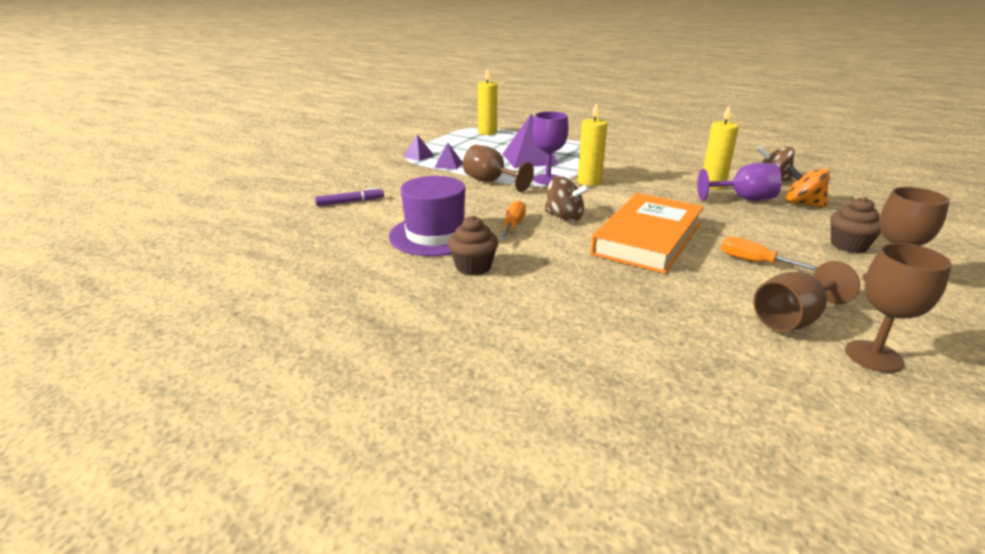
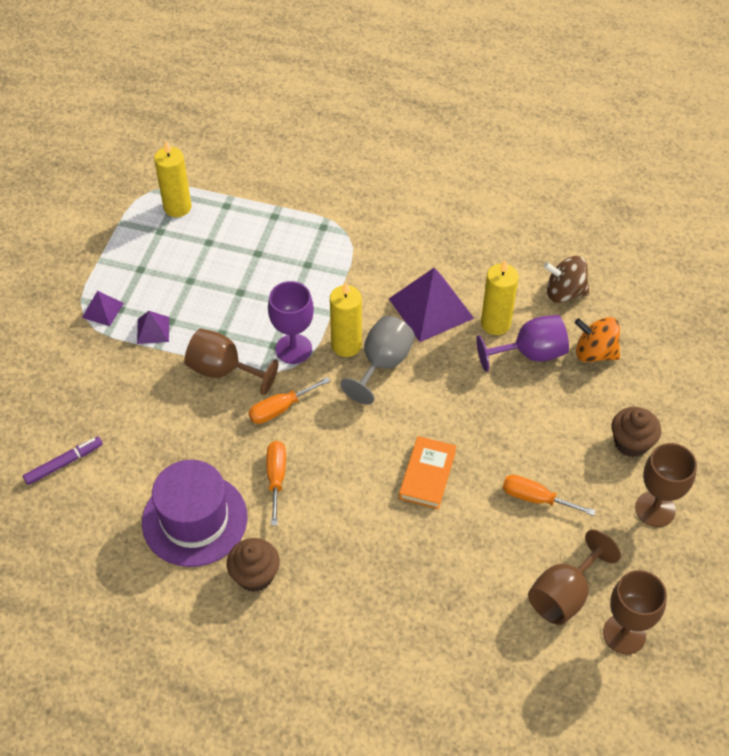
camera: 15 degrees left, 25 degrees up
(528, 199) = (280, 409): none -> orange screwdriver
(530, 159) = (258, 289): purple pyramid -> purple pyramid (431, 308)
(564, 217) = (330, 445): brown spinning top -> none
(616, 191) = (382, 364): none -> grey goblet
(648, 239) = (427, 475): orange book -> orange book, size x0.51

